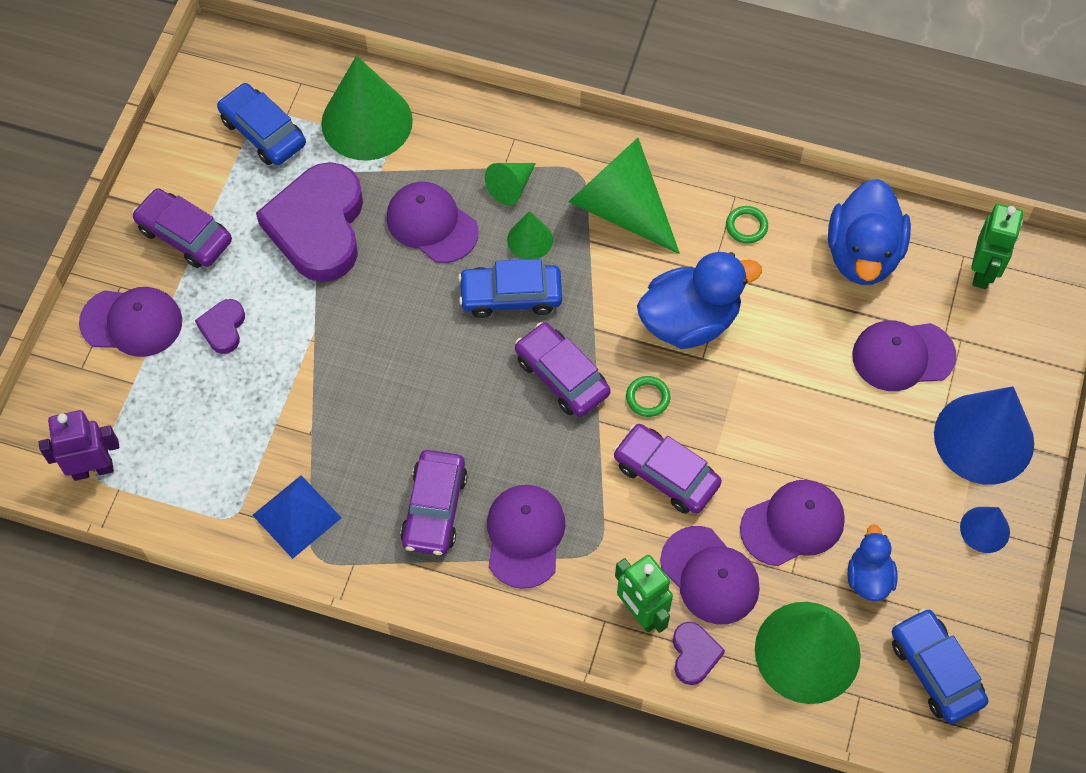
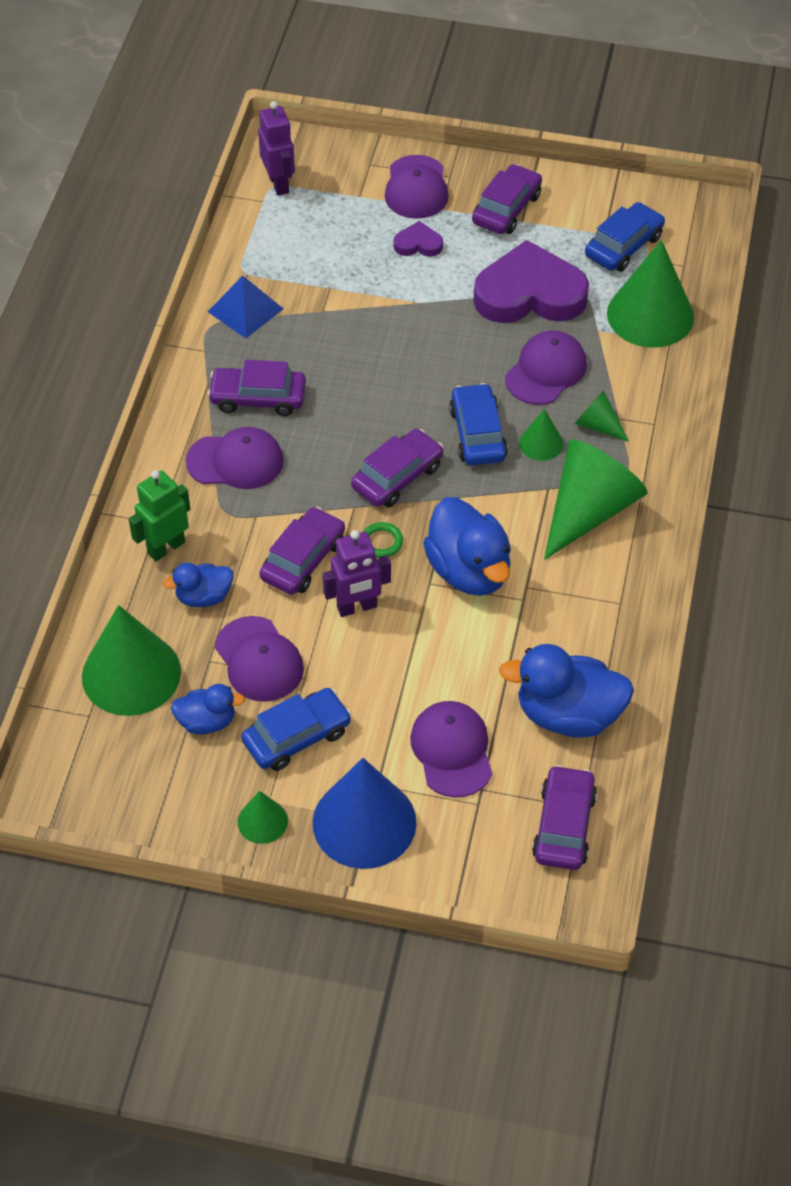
camera: 85 degrees right, 10 degrees down
(694, 654) = (127, 588): purple heart -> none
(710, 575) = (203, 597): purple cap -> blue duck
(730, 427) = (357, 607): none -> purple robot
(746, 226) = (585, 613): green ring -> none
(935, 671) = (114, 776): blue car -> blue car (297, 736)
(983, 272) = (563, 826): green robot -> purple car
(984, 529) = (262, 821): blue cone -> green cone

